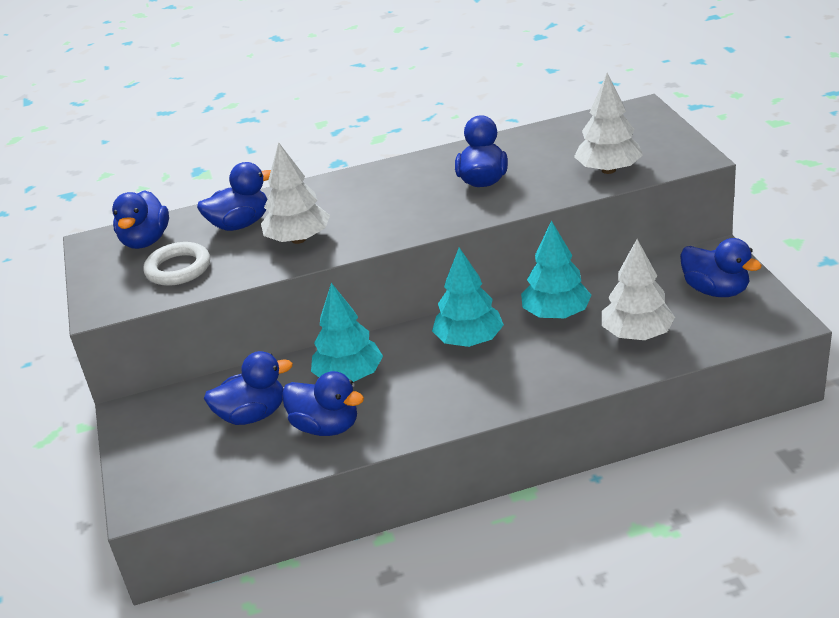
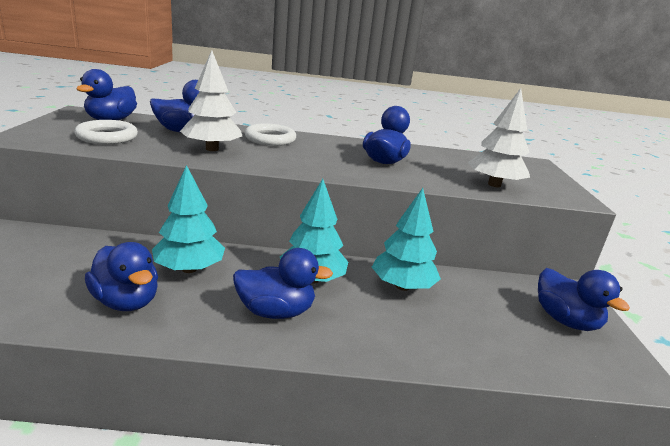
camera: 10 degrees right, 10 degrees down
(253, 415) = (82, 268): blue duck -> blue duck (276, 311)
(339, 195) = (270, 139): none -> white ring
(637, 334) = (472, 331): white tree -> none

